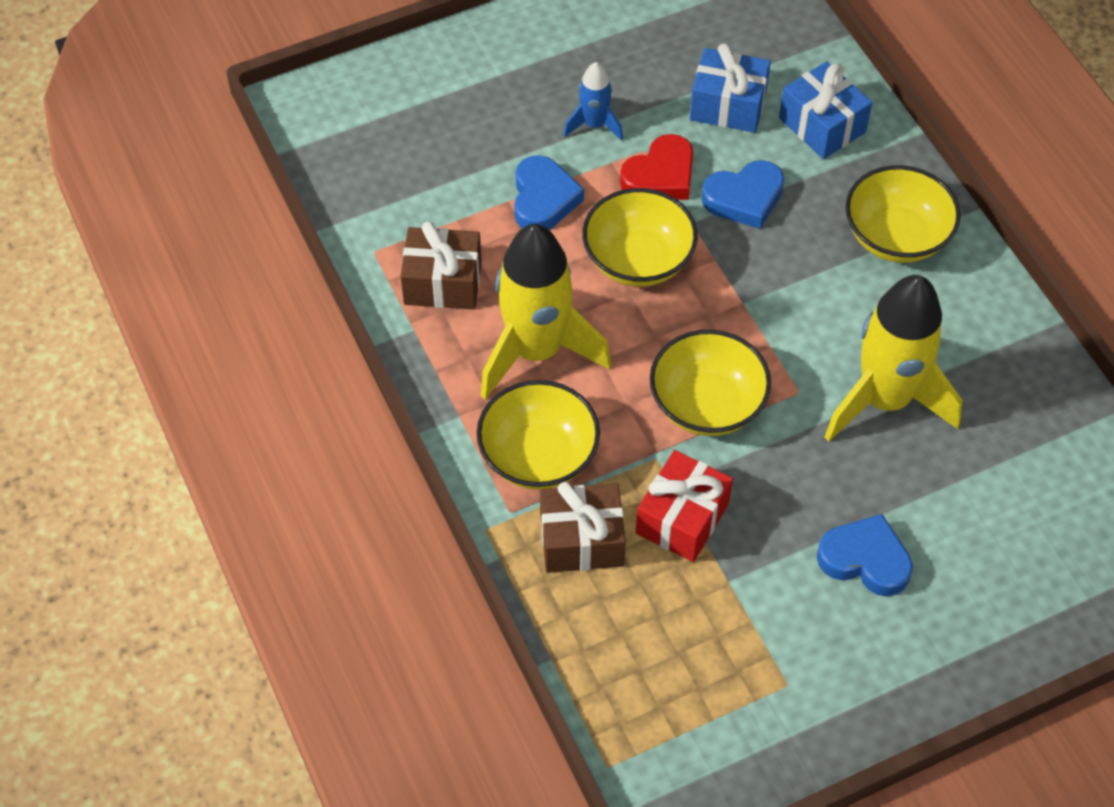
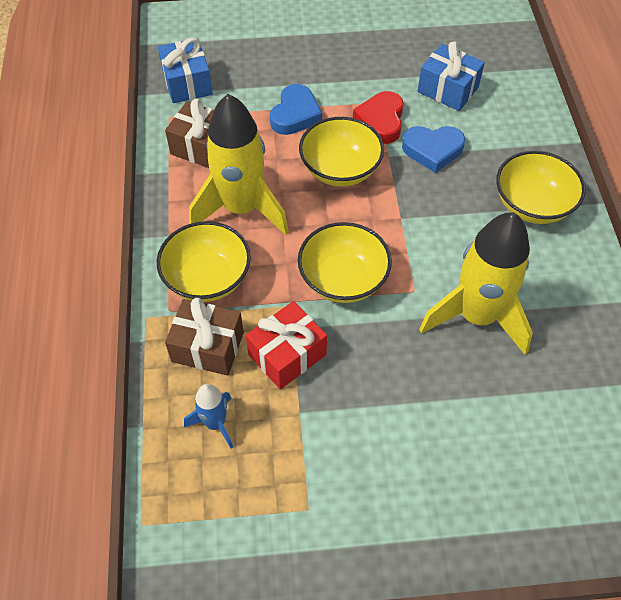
camera: 20 degrees right, 0 degrees up
(594, 124) = (351, 78): blue rocket -> blue rocket (215, 423)
(660, 176) = (381, 121): red heart -> red heart turned 120 degrees clockwise
(822, 125) = (509, 118): blue gift -> blue gift (187, 83)
(865, 560) = (411, 431): blue heart -> none

